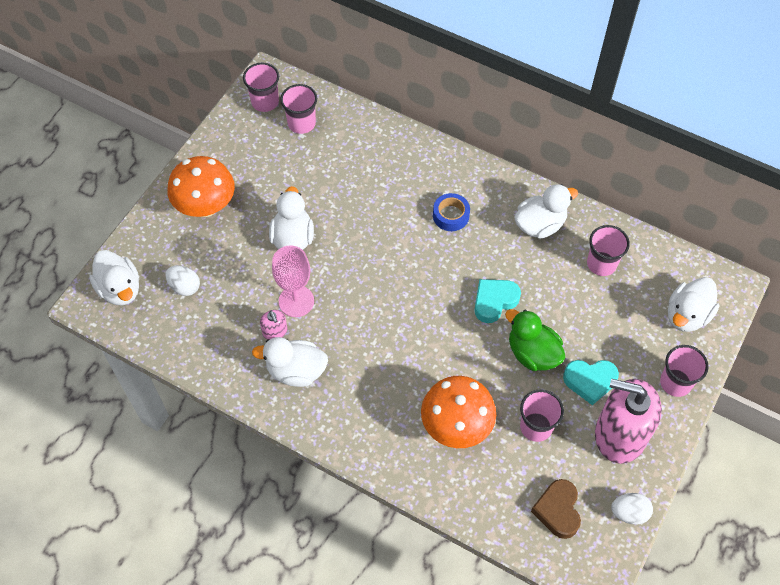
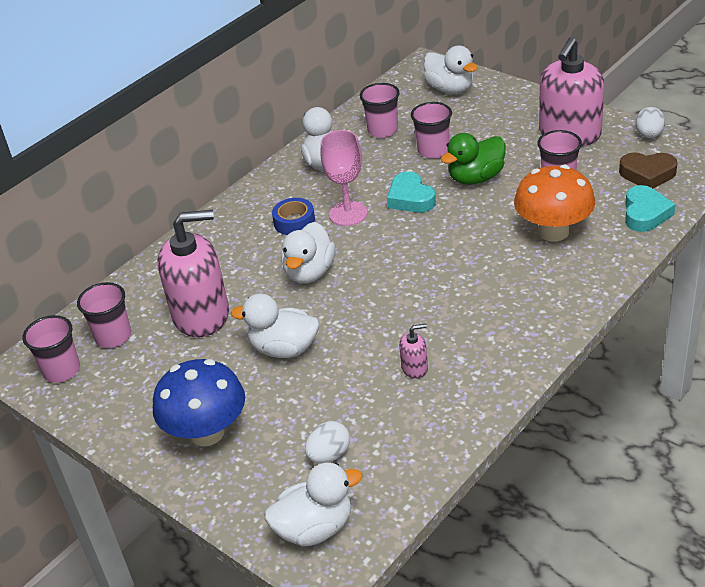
camera: 75 degrees left, 20 degrees down
(206, 206) = (207, 432): orange mushroom -> blue mushroom
(296, 301) = (376, 348): pink goblet -> pink goblet (348, 213)
(296, 371) = (472, 350): white duck -> white duck (310, 272)
(328, 174) = (201, 315): none -> pink soap dispenser
(590, 381) = (512, 146): turquoise heart -> turquoise heart (645, 213)
(675, 382) = (519, 100): pink cup -> pink cup (433, 150)

